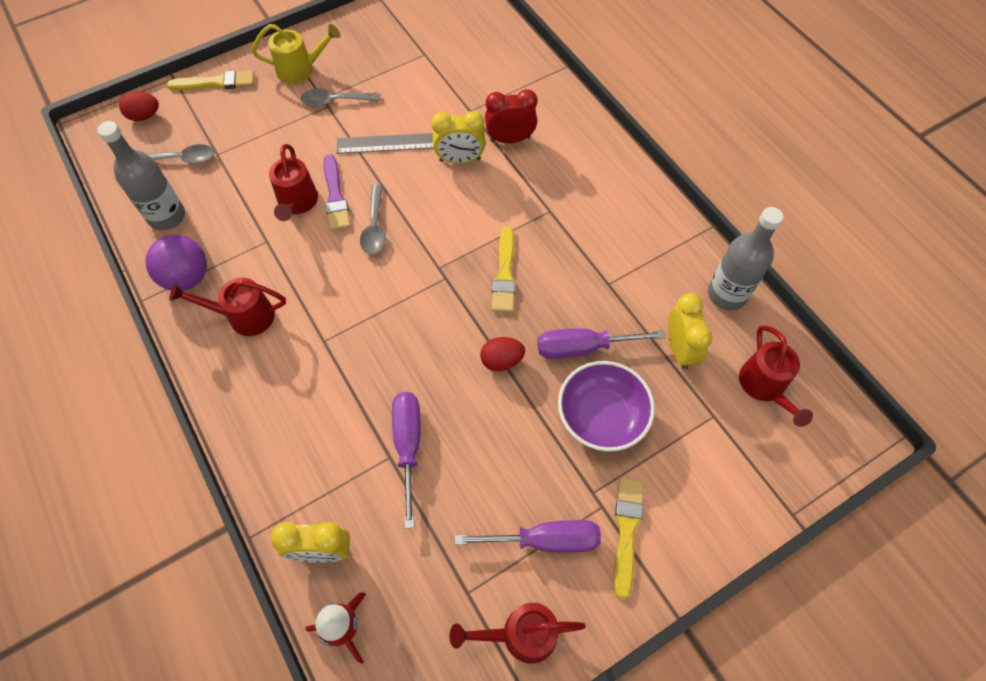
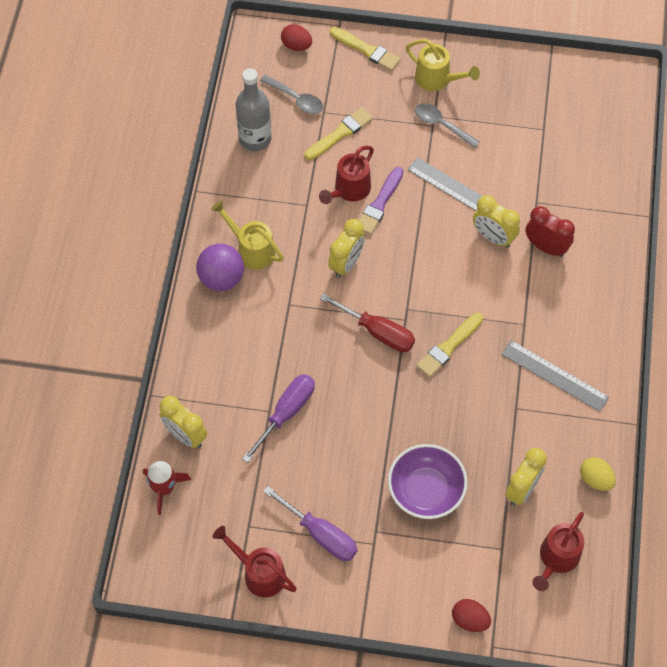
camera: 40 degrees right, 0 degrees up
(187, 277) = (236, 195): purple ball -> purple ball (221, 278)
(243, 316) = (251, 249): red watering can -> yellow watering can
(348, 267) = (346, 263): none -> yellow clock
(375, 227) = (388, 247): grey spoon -> none
(430, 306) = (378, 332): none -> red screwdriver
(501, 361) = (393, 404): red egg -> red egg (470, 620)
(583, 348) = (455, 437): purple screwdriver -> none
(613, 234) = (554, 375): none -> grey ruler
(626, 531) = (375, 569): yellow brush -> yellow brush (340, 133)
(727, 294) = (595, 479): grey bottle -> yellow egg

